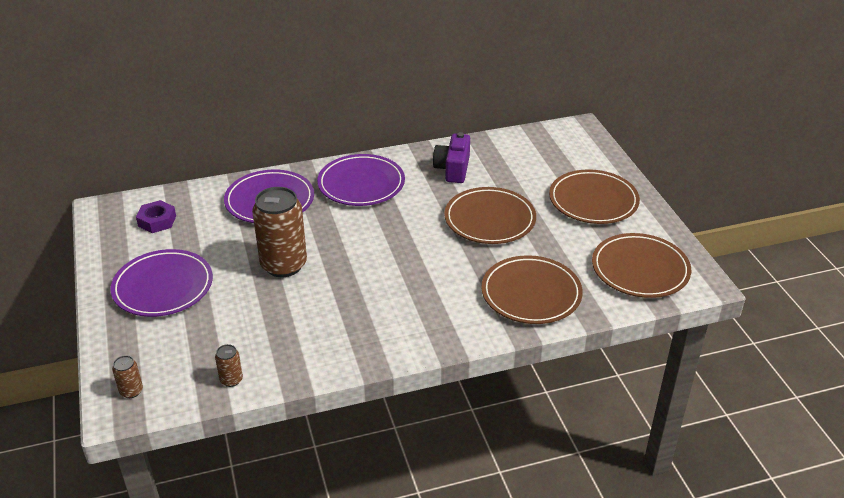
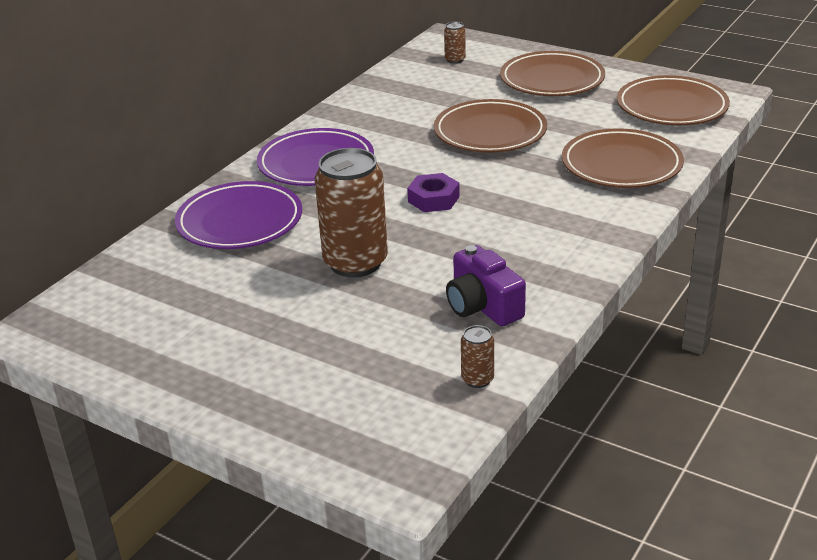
camera: 40 degrees left, 5 degrees down
(131, 391) = (388, 456): brown can -> brown can (455, 60)
(157, 221) = (132, 303): purple nut -> purple nut (433, 199)
(163, 287) = (252, 352): purple plate -> none
(453, 169) = (386, 112): purple camera -> purple camera (482, 306)

